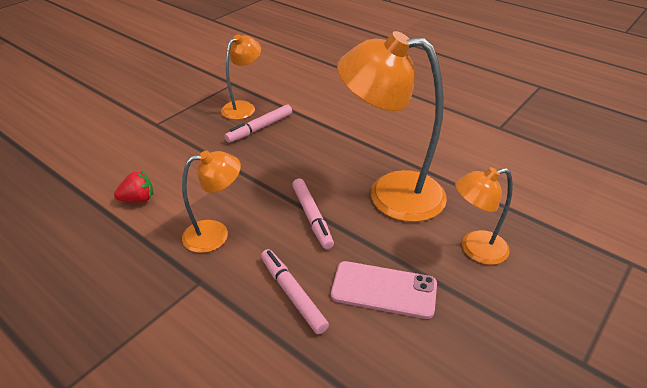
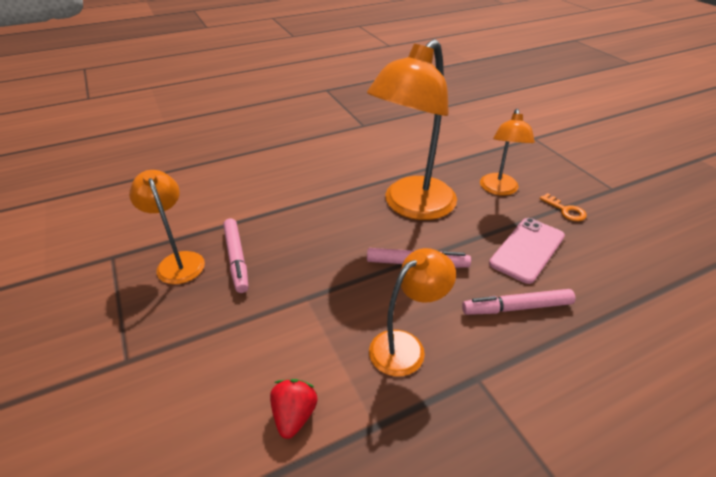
camera: 65 degrees left, 0 degrees up
(215, 234) = (406, 346): orange lamp -> orange lamp turned 45 degrees clockwise
(485, 315) = (565, 210): none -> orange key

